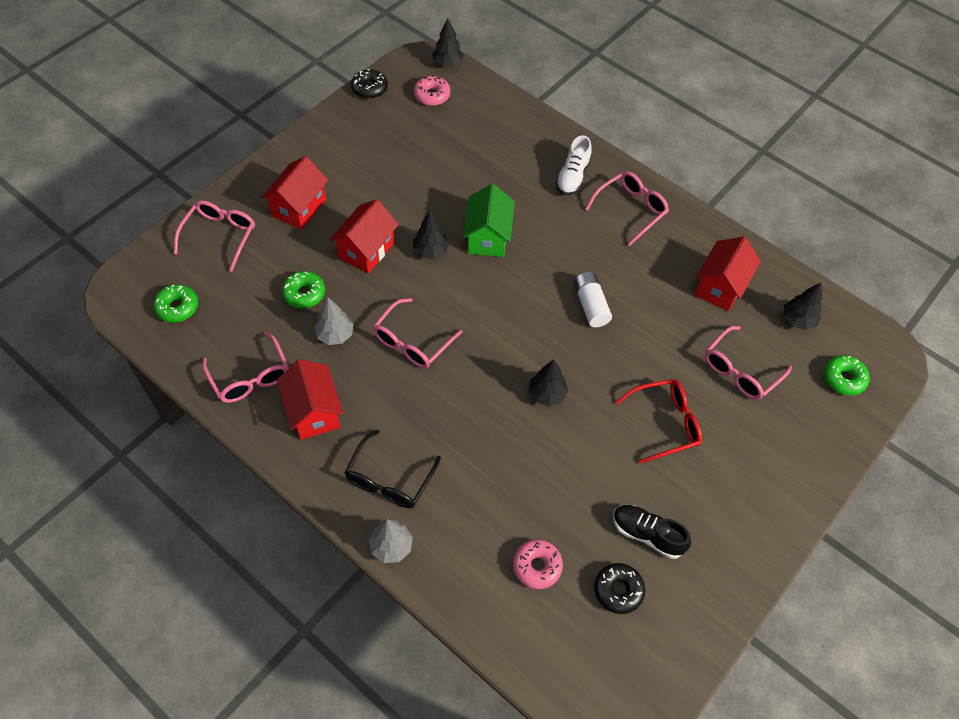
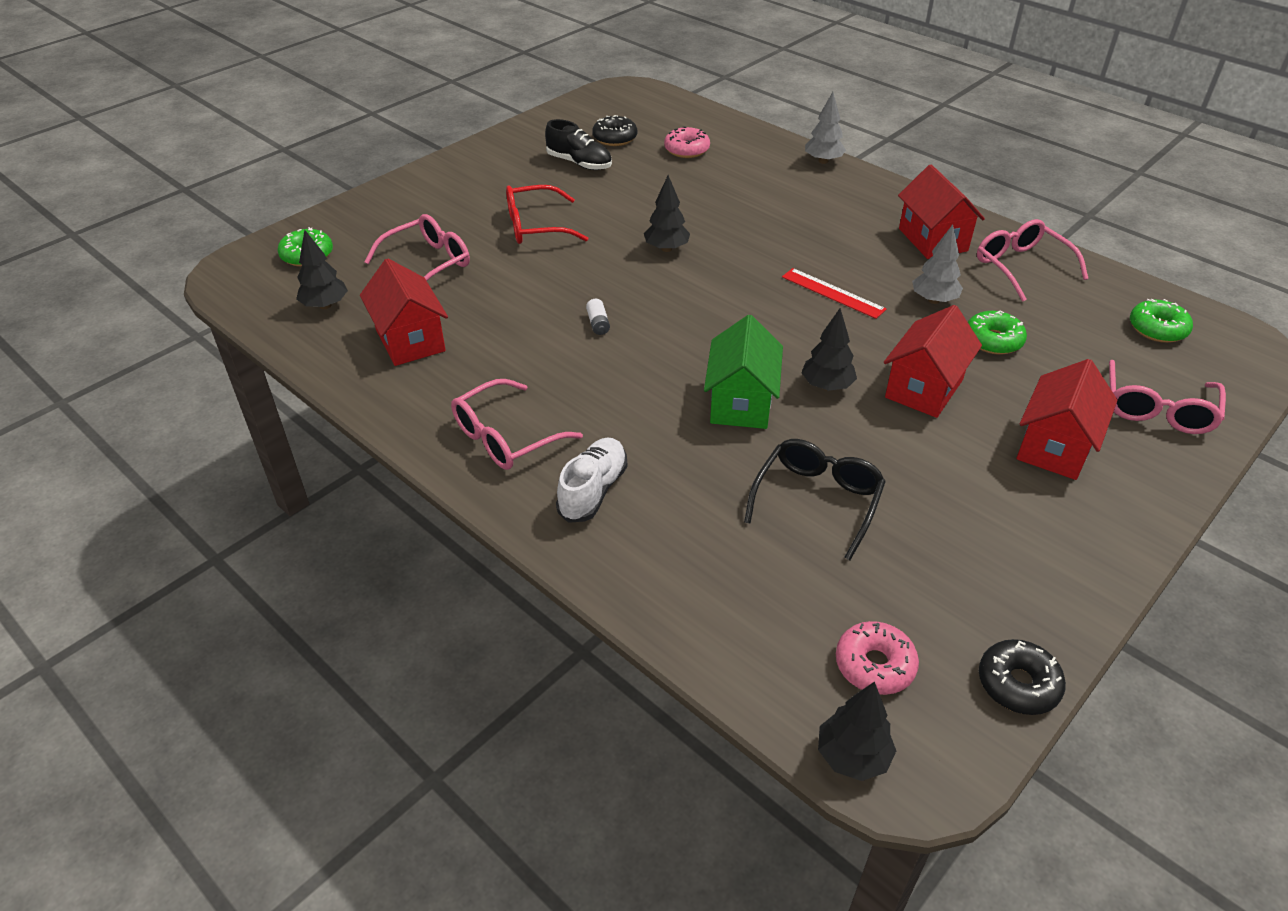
camera: 175 degrees left, 15 degrees down
(389, 479) = (834, 196): black glasses -> black glasses (817, 501)
(413, 341) = (833, 293): pink glasses -> red ruler
(590, 305) = (598, 324): white battery -> white battery, size x0.54
(720, 287) = (410, 340): red house -> red house turned 60 degrees counterclockwise

